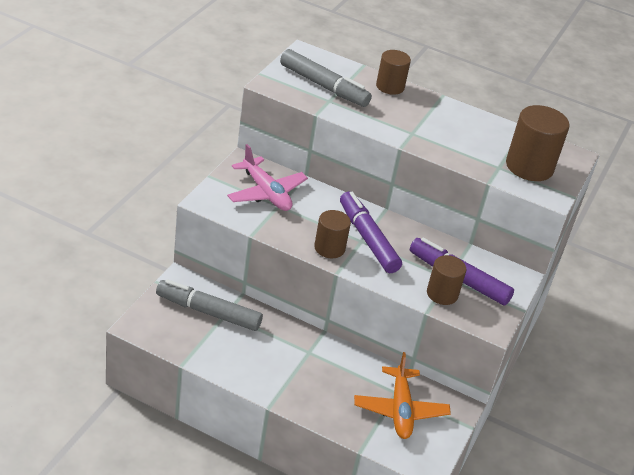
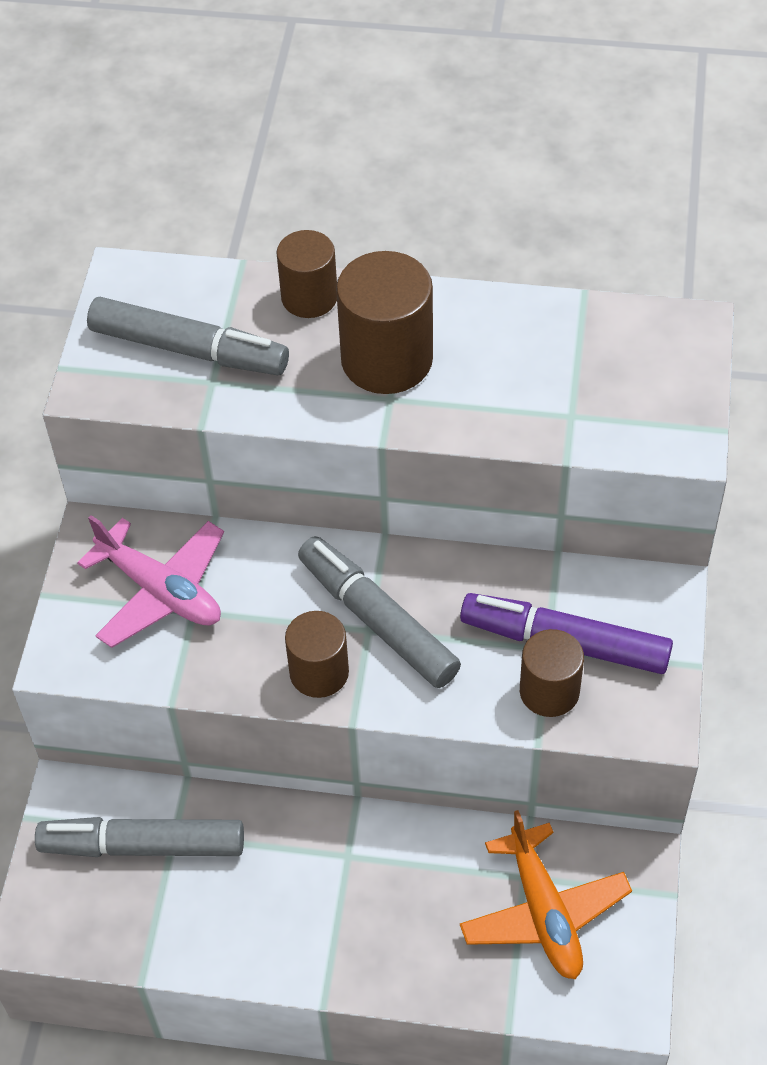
camera: 10 degrees left, 15 degrees up
(368, 238) = (378, 620): purple marker -> grey marker
(529, 167) = (623, 391): brown cylinder -> brown cylinder (387, 360)

